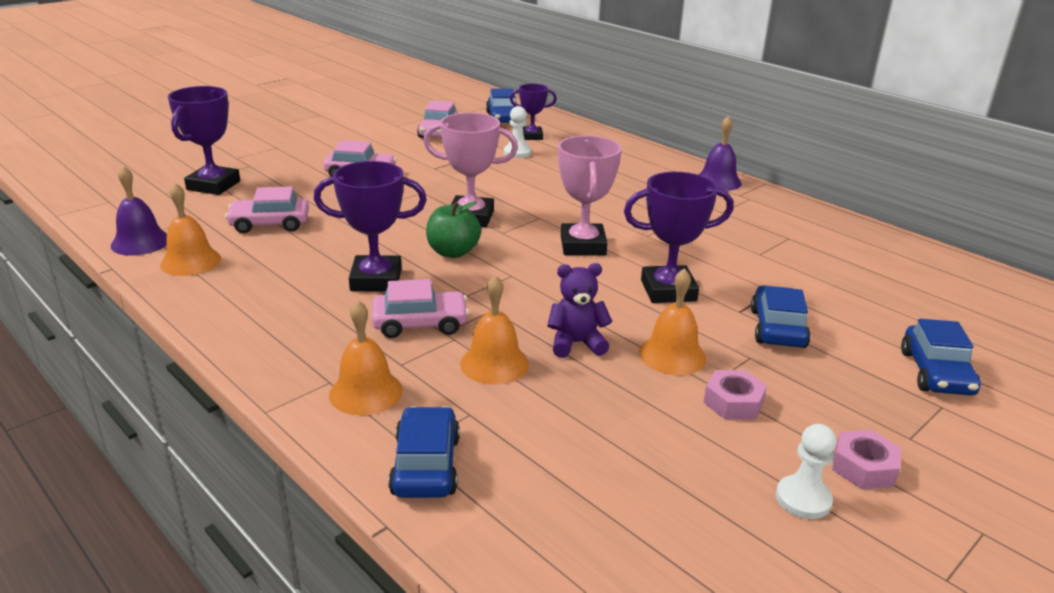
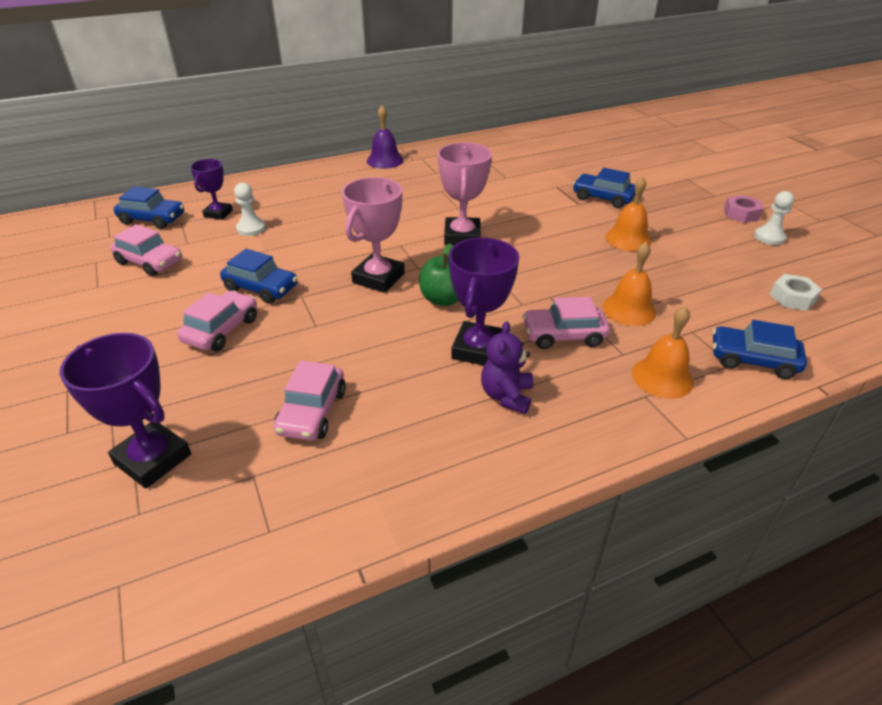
camera: 70 degrees left, 10 degrees up
(140, 242) = (294, 538): purple bell -> none
(190, 261) = (377, 486): orange bell -> none
(420, 324) = (563, 335): pink car -> pink car turned 105 degrees counterclockwise
(576, 343) = (607, 270): purple teddy bear -> purple teddy bear (506, 396)
(583, 245) = (462, 236): pink trophy -> pink trophy turned 75 degrees clockwise
(611, 515) = (792, 298): none -> white nut
(668, 290) = (545, 220): purple trophy -> none
(733, 402) = (682, 233): pink nut -> none
(936, 373) = (657, 170): blue car -> blue car (261, 288)

